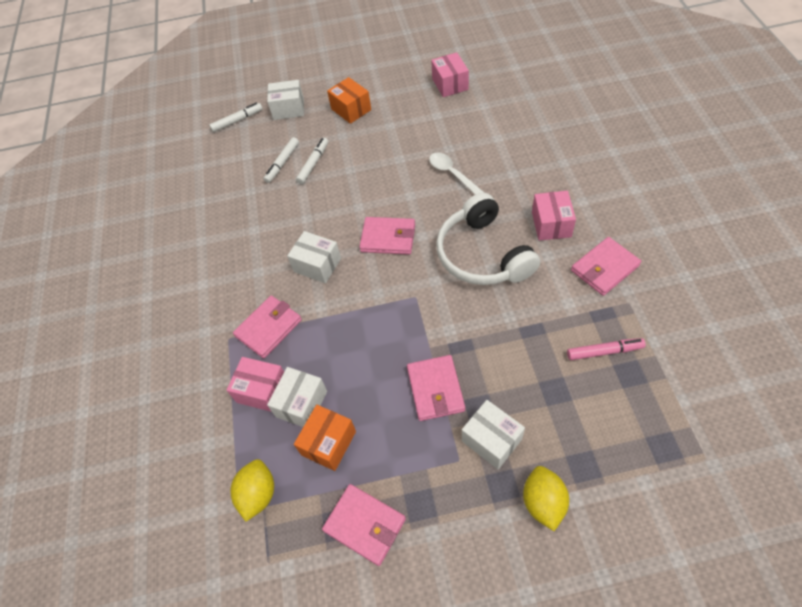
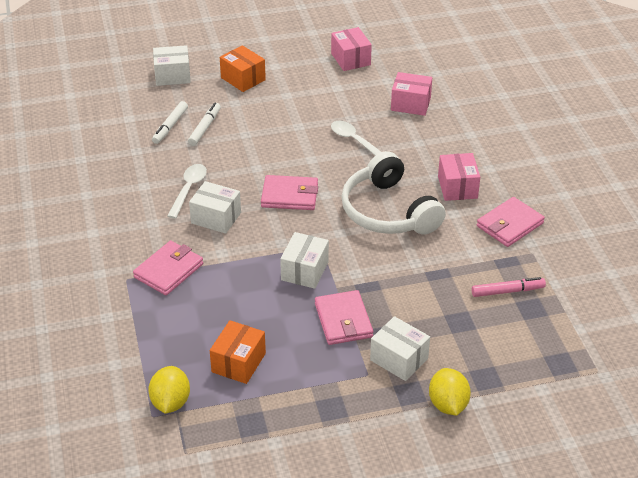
camera: 10 degrees left, 15 degrees down
(237, 121) = (115, 85): white marker -> none
(262, 391) = (167, 322): pink box -> pink box (410, 104)
(294, 233) = (188, 189): none -> white spoon
(301, 404) = (208, 332): white box -> white box (304, 271)
(365, 525) = (278, 423): pink wallet -> none

